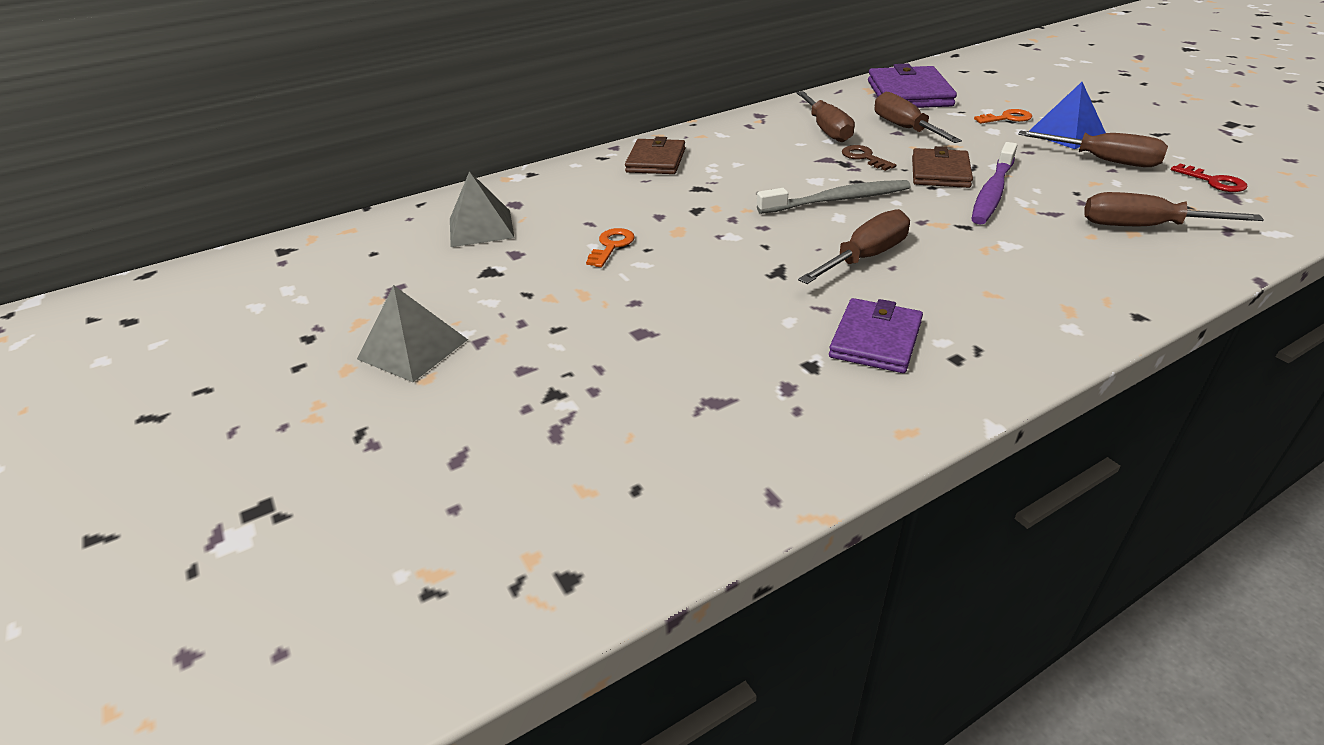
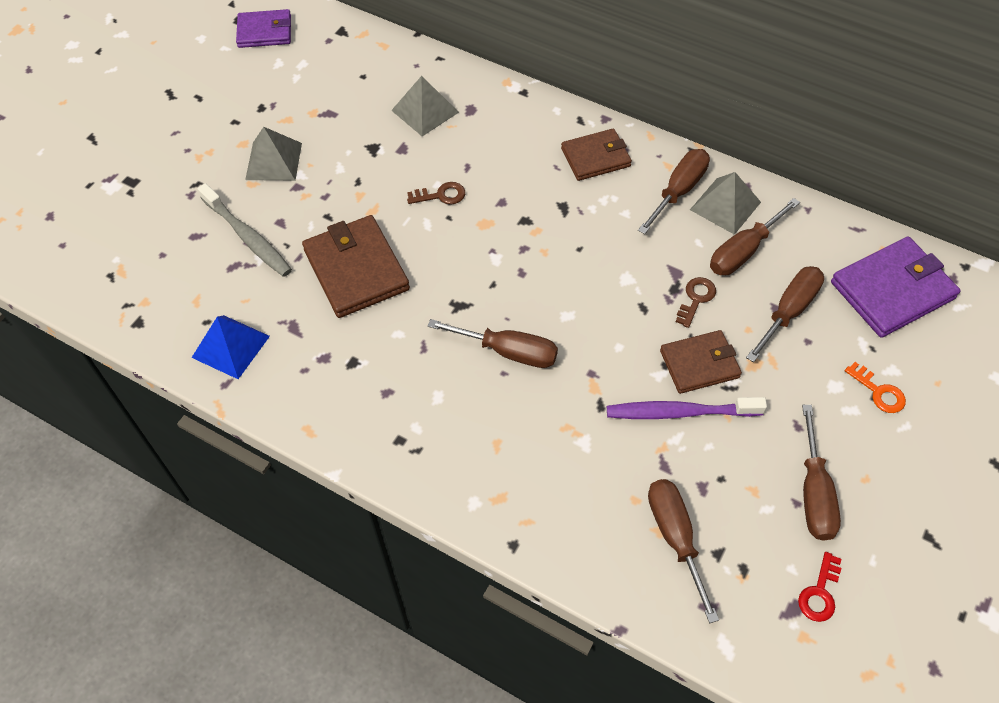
camera: 60 degrees right, 20 degrees up
(612, 246) = (441, 195): orange key -> brown key
(664, 327) = (356, 269): none -> brown wallet
(735, 137) = (679, 191): none -> brown screwdriver
(770, 125) = (725, 206): none -> grey pyramid
(837, 200) = (596, 305): grey toothbrush -> grey toothbrush (248, 237)
(875, 340) = (398, 389): purple wallet -> purple wallet (264, 32)
(1066, 134) = (868, 451): blue pyramid -> blue pyramid (230, 346)

